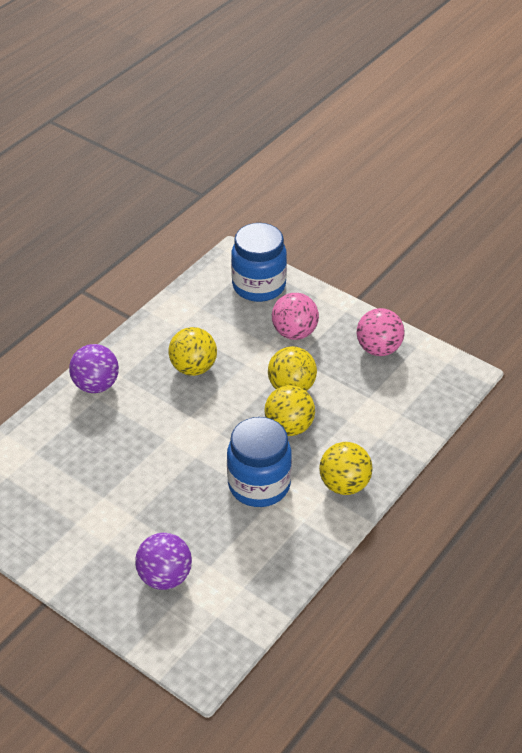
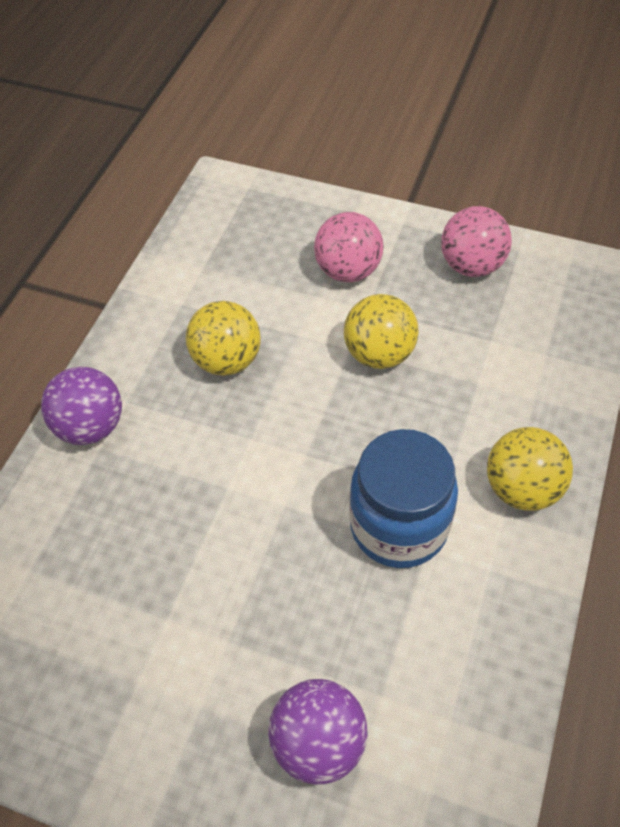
camera: 15 degrees left, 10 degrees up
(259, 286) = (271, 216): blue jar -> none
(289, 427) = (402, 417): yellow ball -> none

